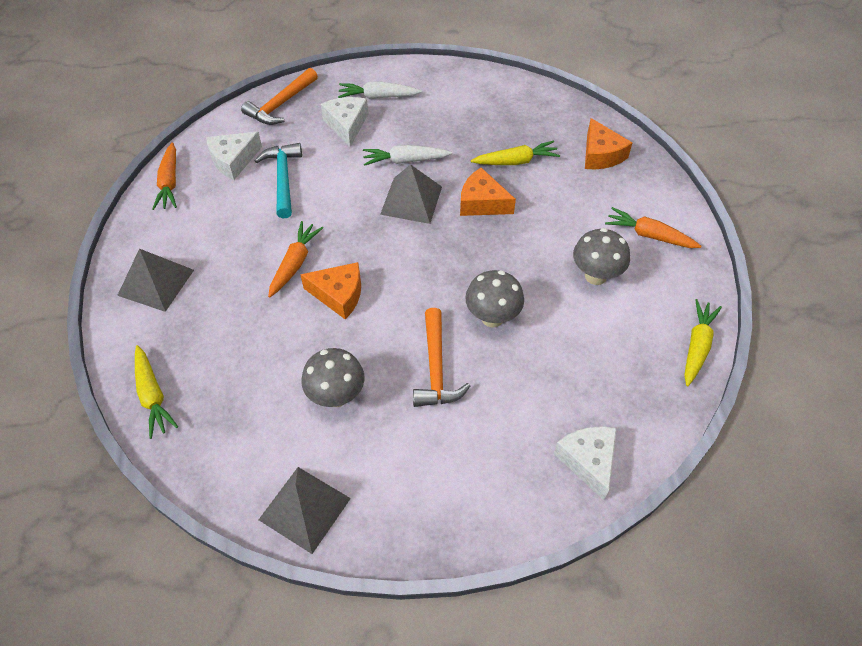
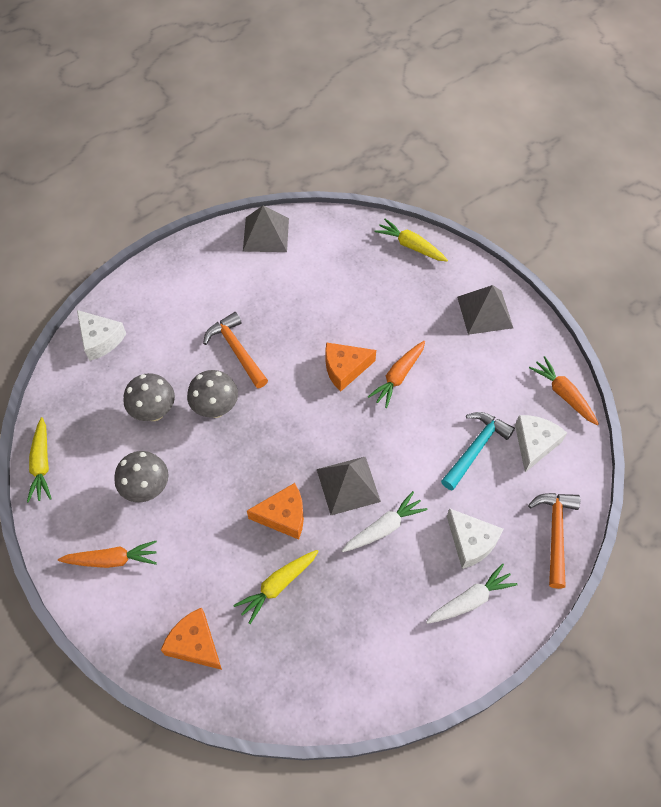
camera: 150 degrees right, 5 degrees up
(283, 178) = (475, 448): turquoise hammer -> turquoise hammer turned 105 degrees counterclockwise
(295, 263) = (398, 376): orange carrot -> orange carrot turned 45 degrees clockwise
(336, 396) = (293, 300): grey mushroom -> grey mushroom (154, 412)

